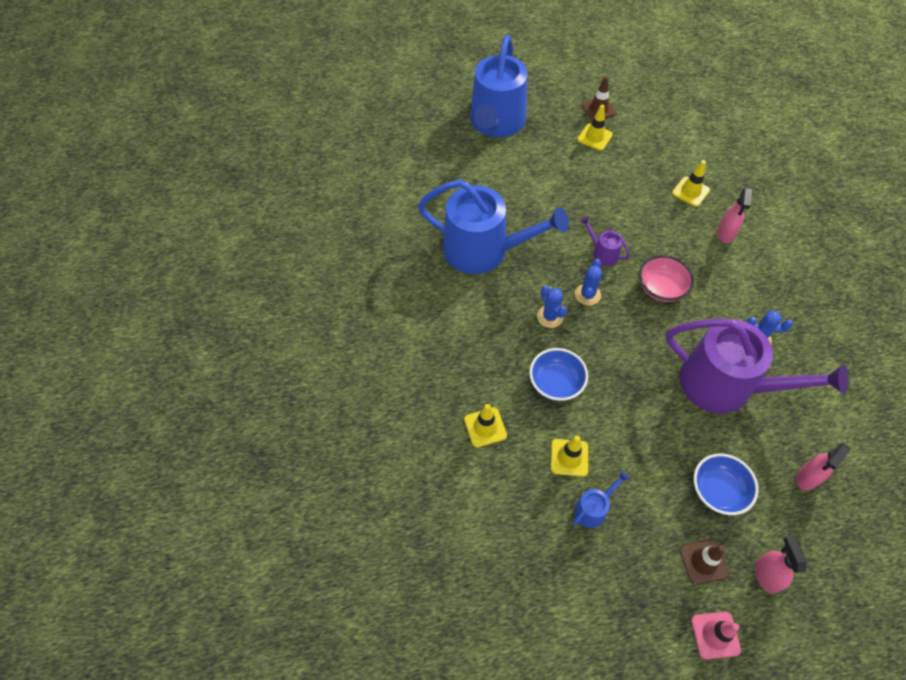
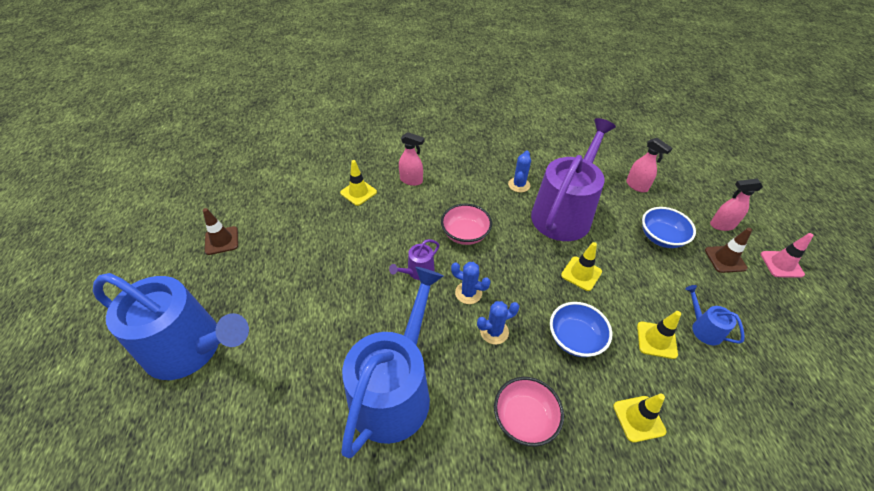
camera: 85 degrees left, 10 degrees down
(473, 339) = (524, 418): none -> pink bowl
(594, 137) = (261, 251): yellow traffic cone -> yellow traffic cone (581, 273)

